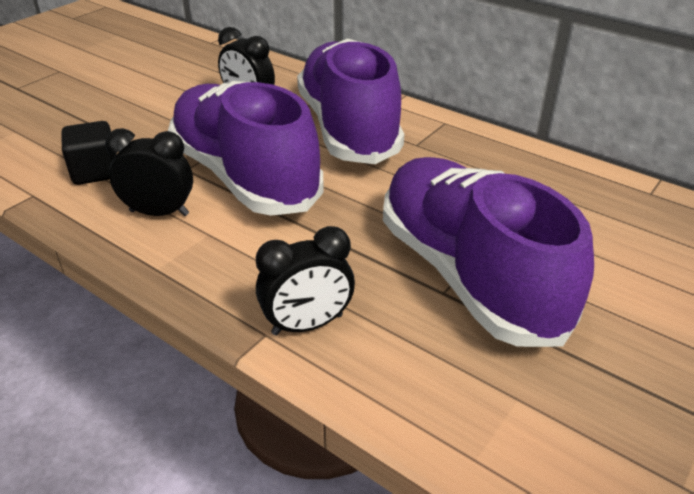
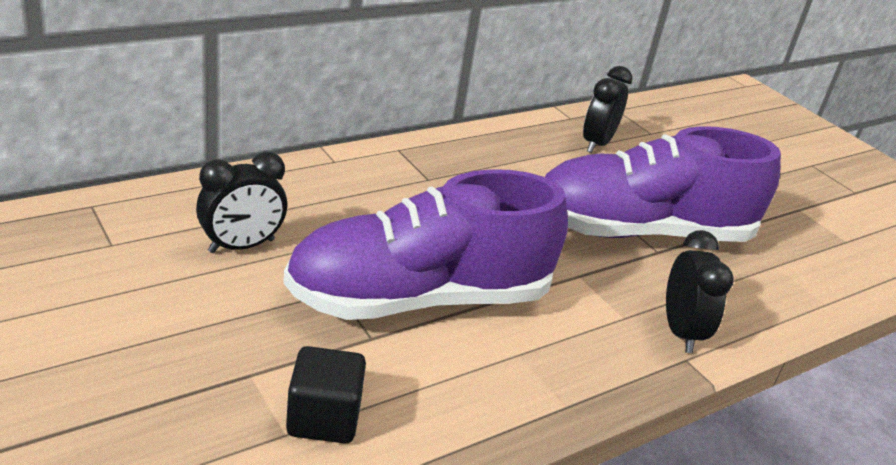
camera: 75 degrees left, 5 degrees down
(159, 213) = (459, 381): black clock -> black clock (596, 144)
(348, 128) = (366, 203): purple shoe -> none

